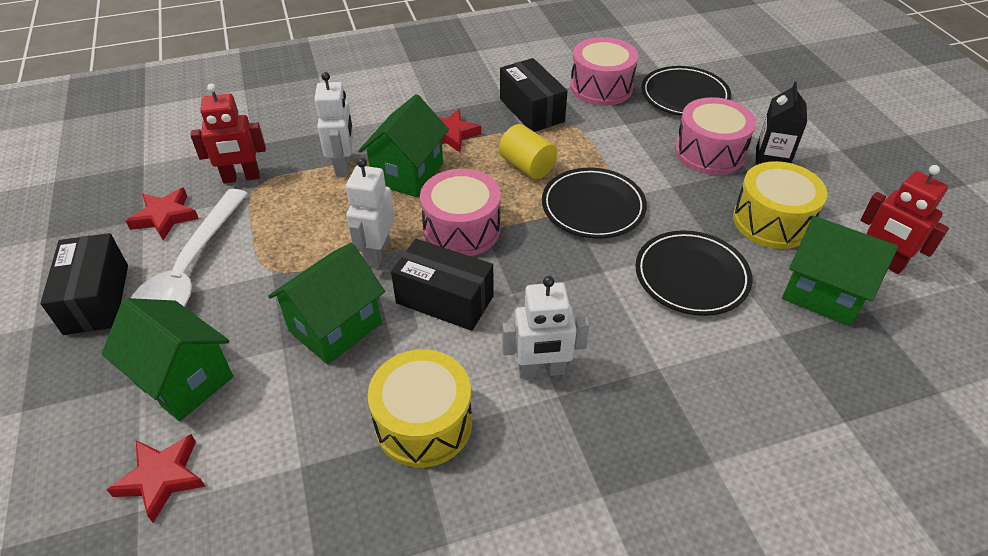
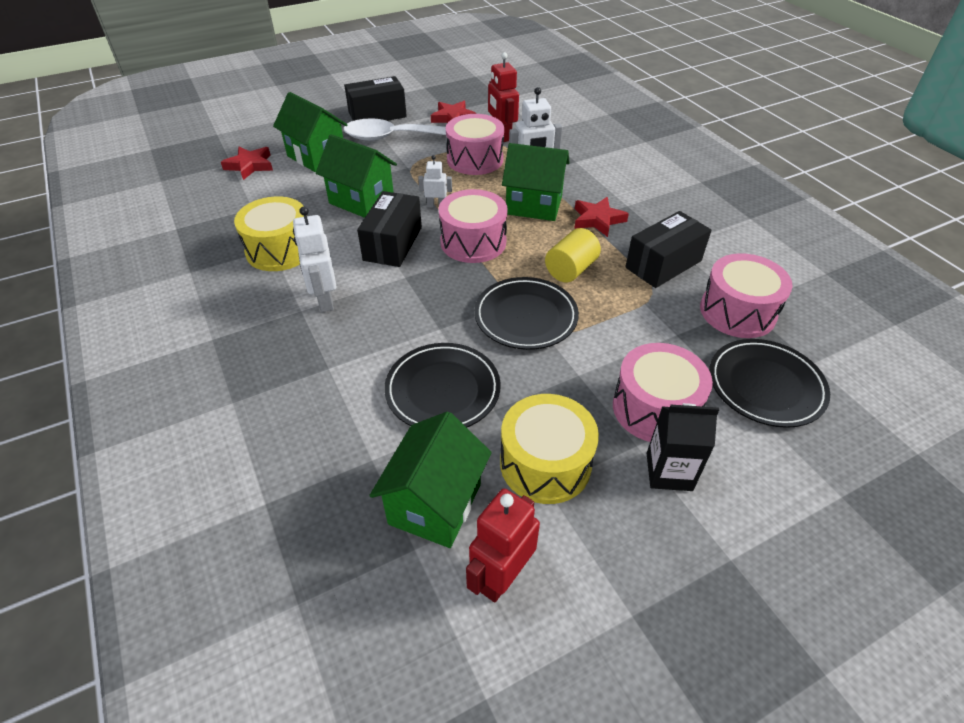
camera: 80 degrees right, 0 degrees up
(184, 380) = (316, 156): green house -> green house turned 75 degrees counterclockwise
(287, 208) = (475, 159): none -> pink drum
(377, 253) = (436, 205): white robot -> white robot, size x0.60

